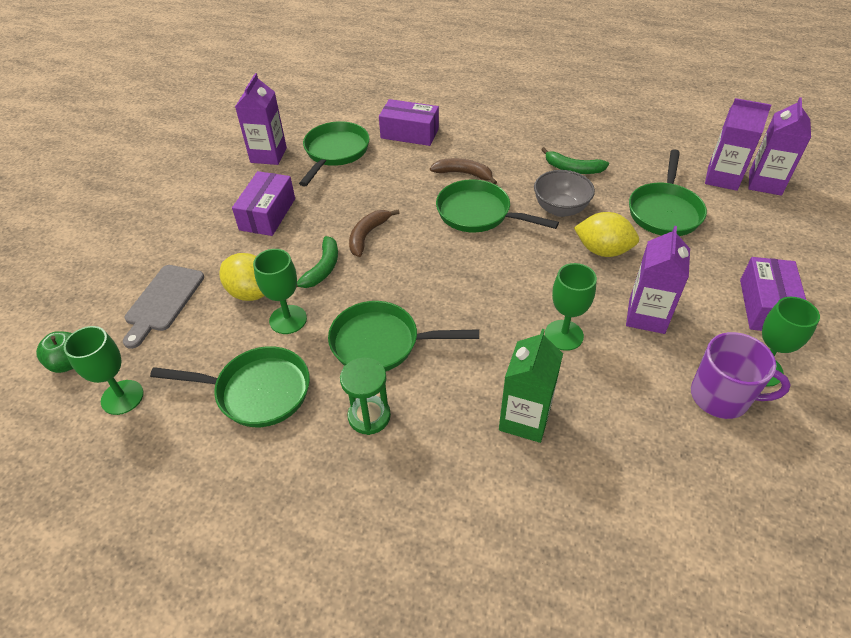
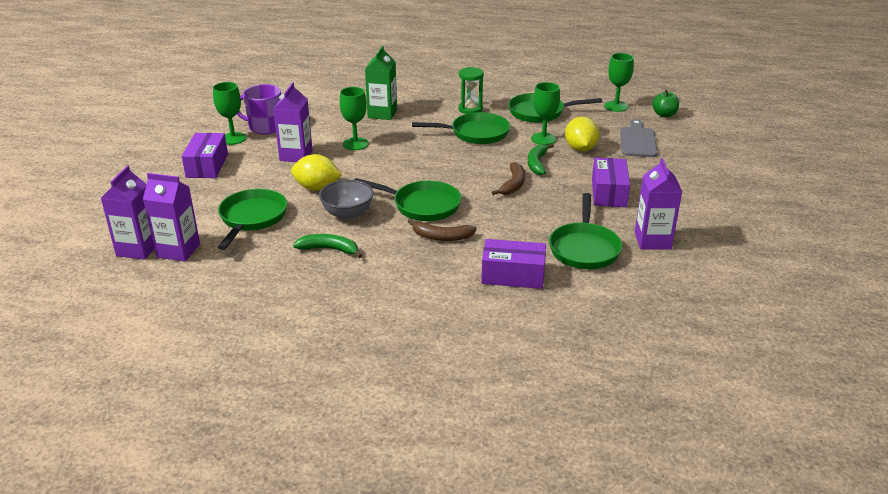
camera: 170 degrees right, 15 degrees down
(251, 292) = (580, 149): yellow lemon -> yellow lemon turned 60 degrees clockwise

